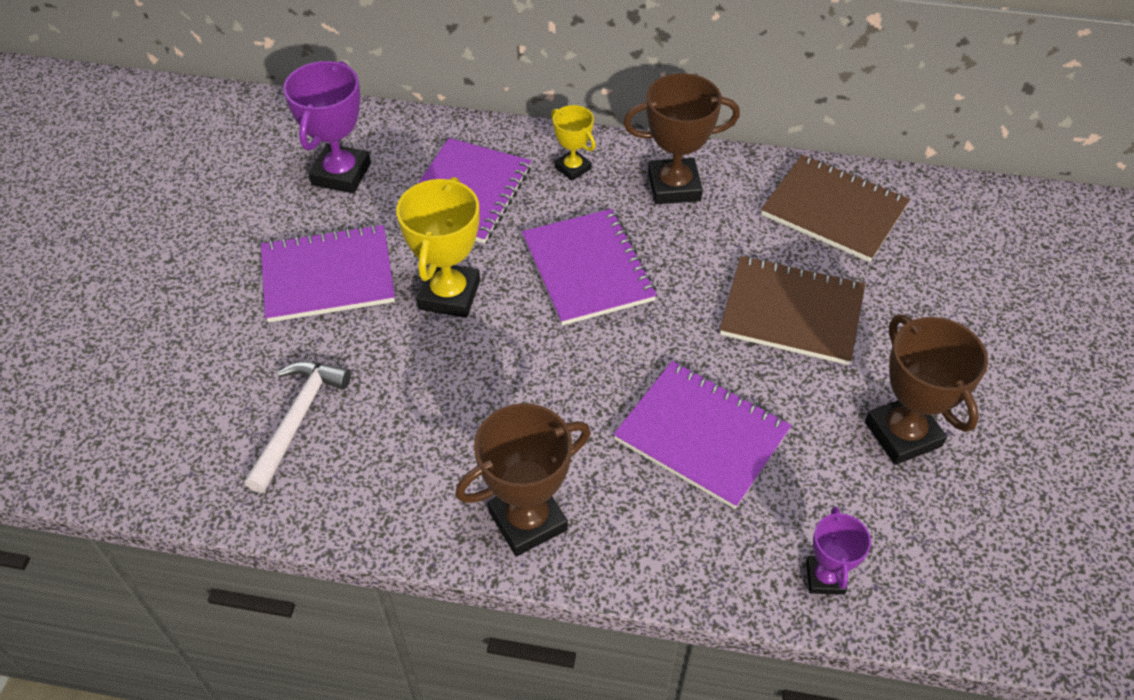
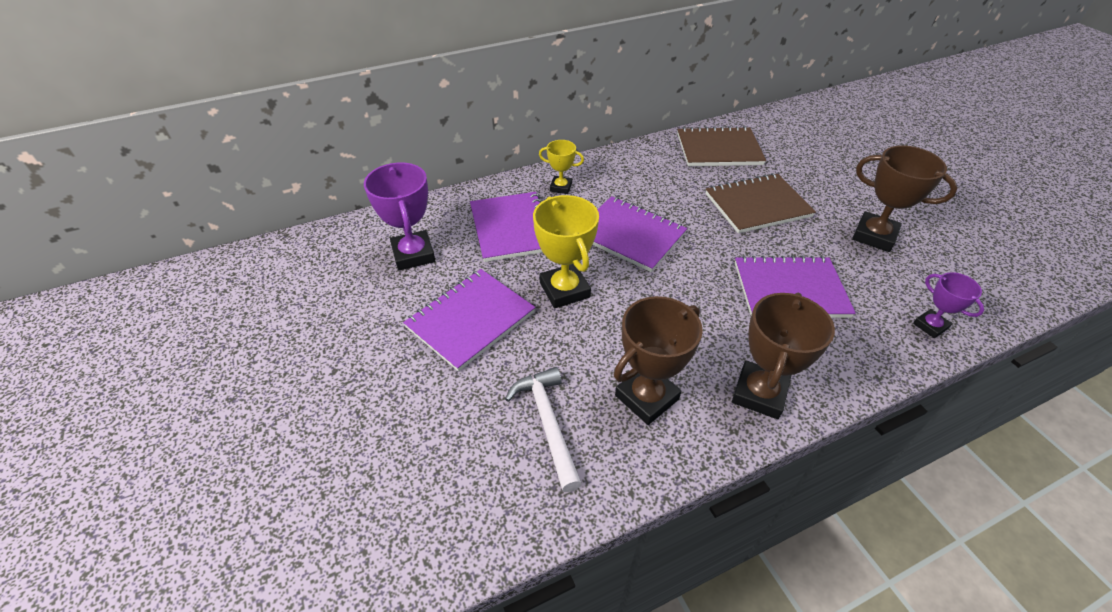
camera: 35 degrees left, 5 degrees down
(674, 187) = (627, 172): brown trophy -> brown trophy (647, 397)

